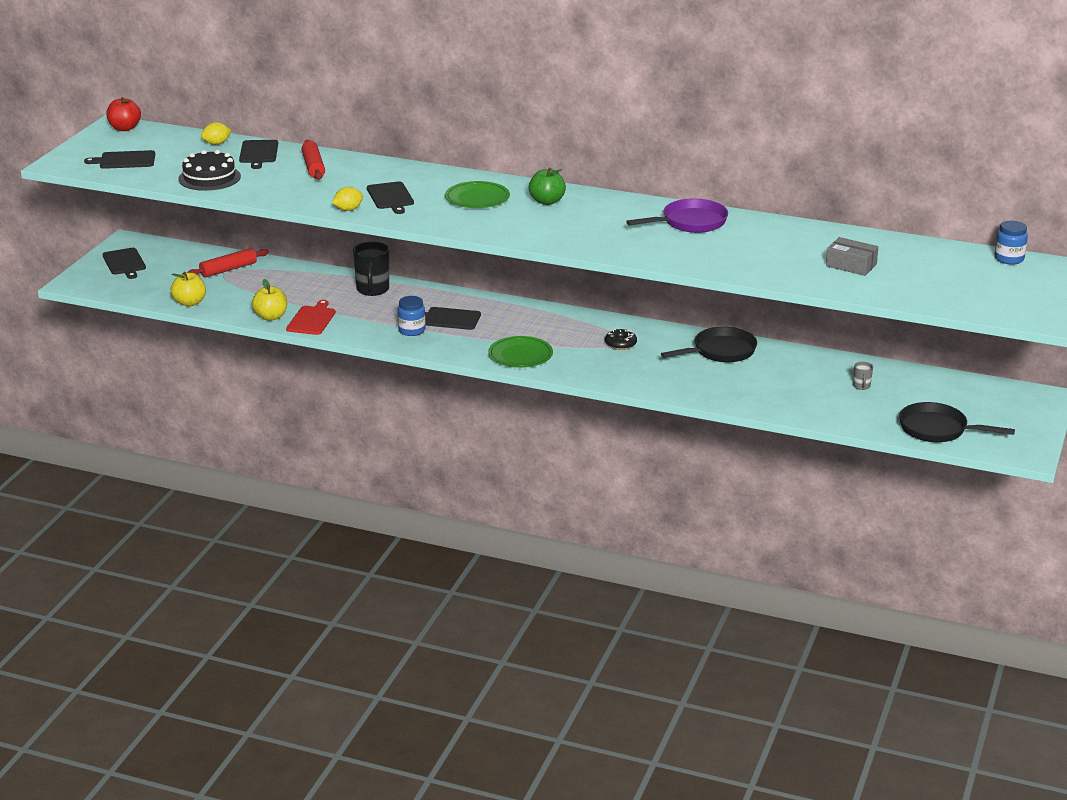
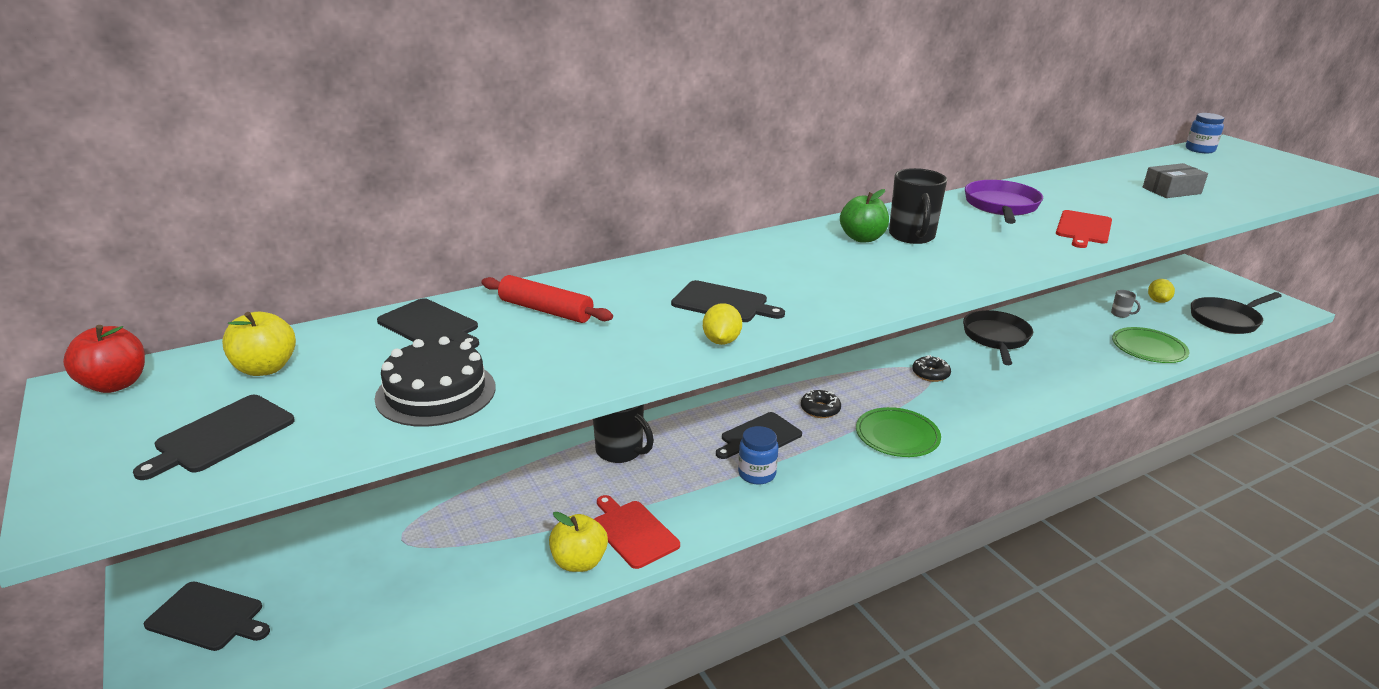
camera: 50 degrees left, 0 degrees up
(189, 303) = (430, 617): yellow apple -> yellow apple (265, 368)
(216, 144) = (337, 340): yellow lemon -> yellow lemon (1158, 301)
(228, 269) = (397, 529): red rolling pin -> none
(477, 198) = (802, 263): green plate -> green plate (1148, 348)
(511, 325) = (820, 409): none -> black donut
(577, 212) = (912, 236): none -> black mug
(694, 253) = (1083, 229): none -> red cutting board

